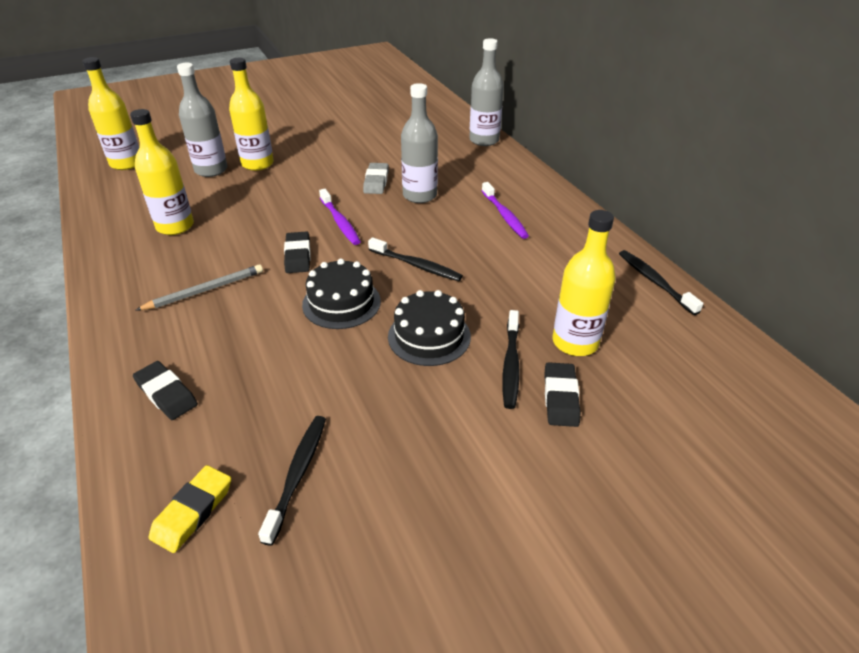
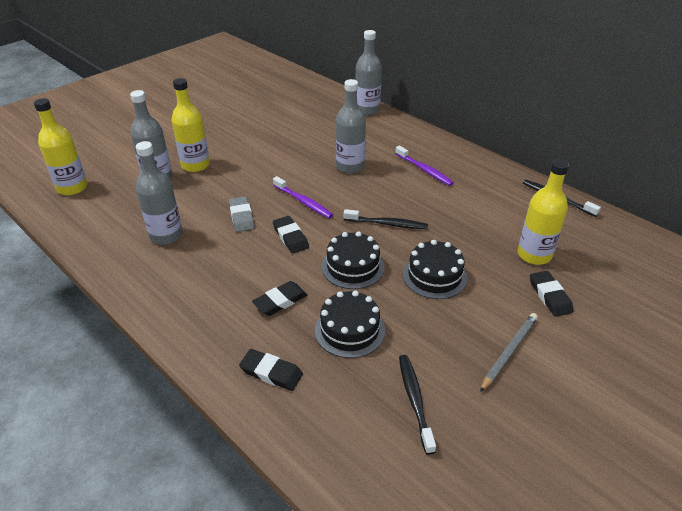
camera: 20 degrees left, 0 degrees up
(175, 226) = (166, 235): yellow bottle -> grey bottle
(193, 511) = (360, 449): yellow eraser -> none
(205, 290) = (236, 283): grey pencil -> grey pencil (509, 352)
(235, 320) = (280, 301): none -> black eraser
(285, 371) = (349, 330): none -> black cake
(376, 182) = (307, 161): grey eraser -> grey eraser (241, 217)
(511, 364) = (503, 281): black toothbrush -> none

